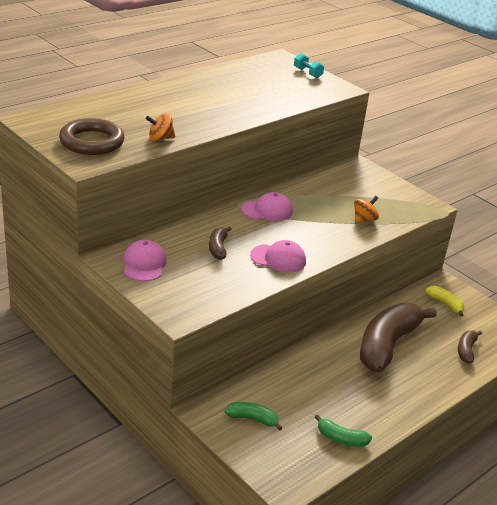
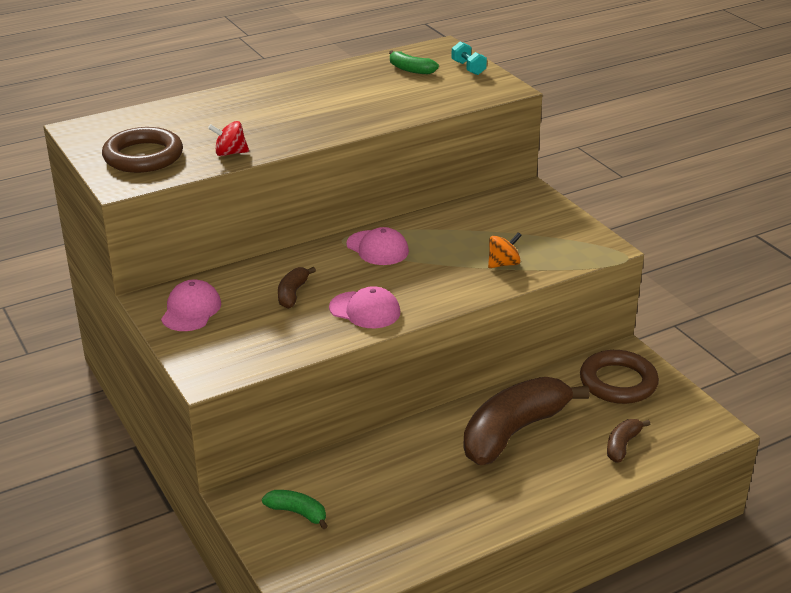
camera: 15 degrees right, 0 degrees up
(160, 138) = (230, 153): orange spinning top -> red spinning top
(267, 210) = (377, 248): pink cap -> pink cap turned 45 degrees clockwise
(341, 438) = (403, 546): green banana -> green banana (411, 70)
(445, 304) = (618, 382): yellow banana -> brown ring

